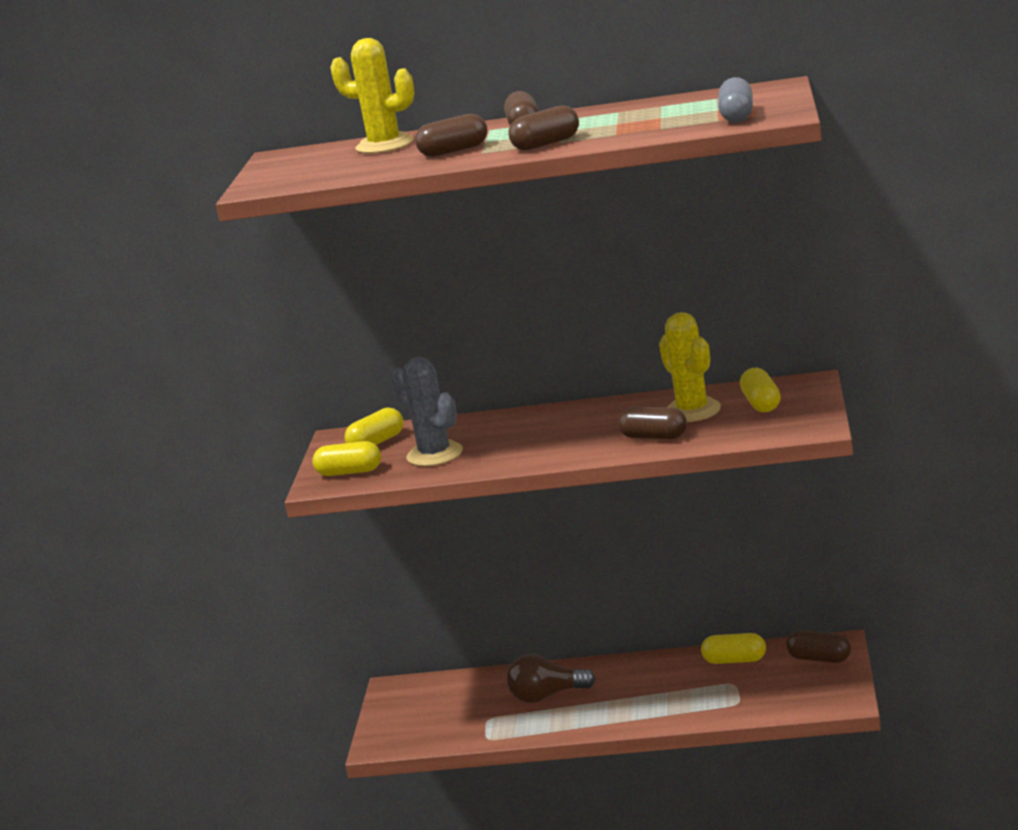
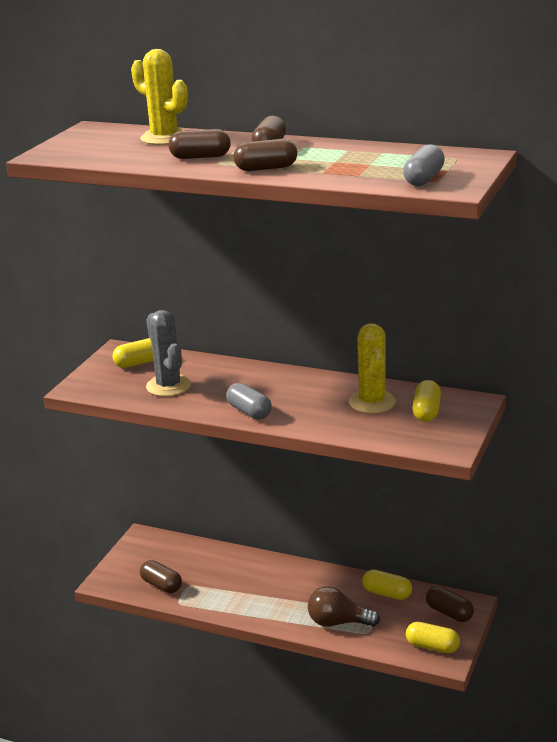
camera: 15 degrees right, 5 degrees up
(349, 472) = (102, 384): yellow capsule -> yellow capsule (432, 646)
(547, 696) = (239, 579): brown light bulb -> brown light bulb (338, 622)
(556, 453) = (249, 412): none -> grey capsule
(654, 437) = (327, 419): brown capsule -> brown capsule (161, 585)

